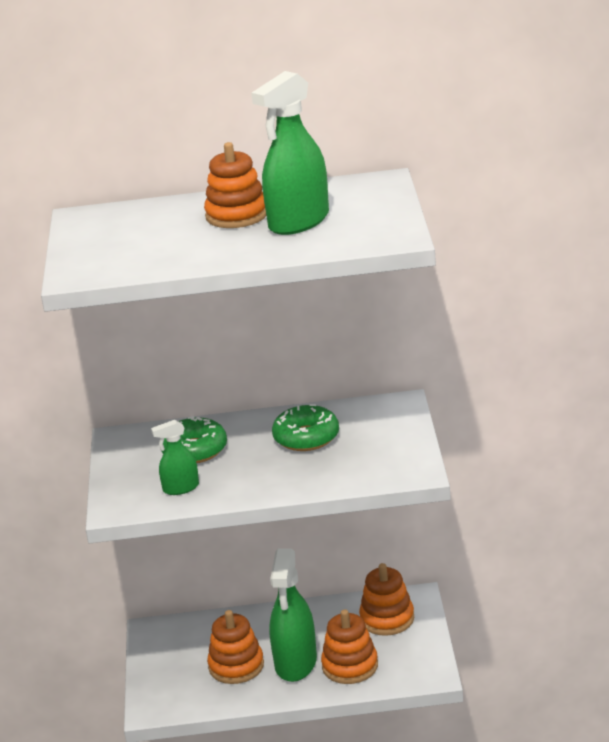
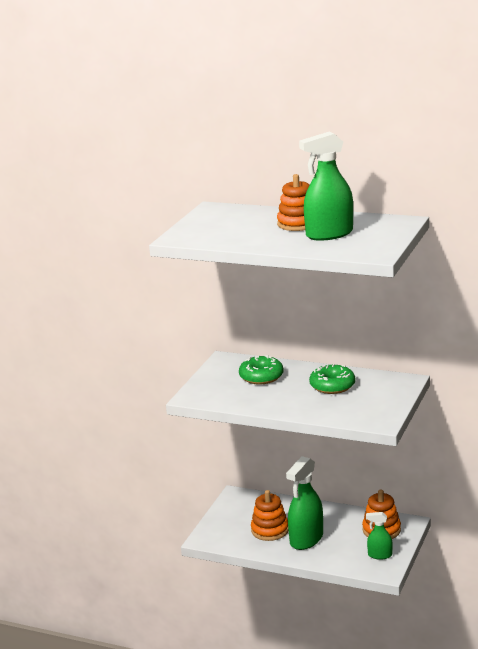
camera: 25 degrees right, 5 degrees down
(180, 488) = (235, 396): green spray bottle -> green spray bottle (380, 555)
(350, 666) = (338, 551): orange stacking toy -> none

